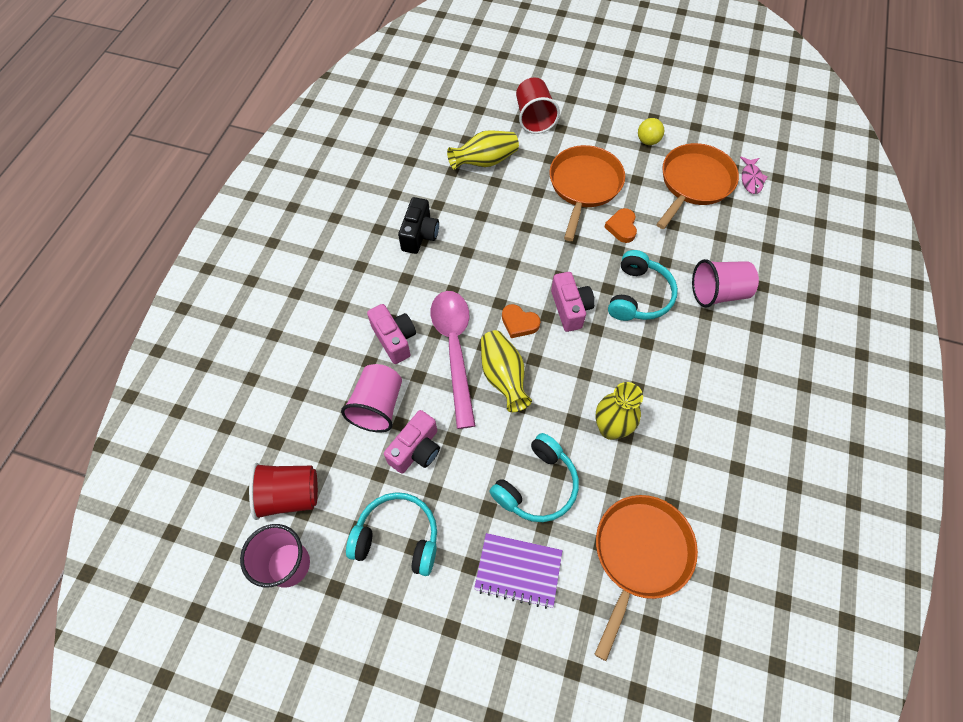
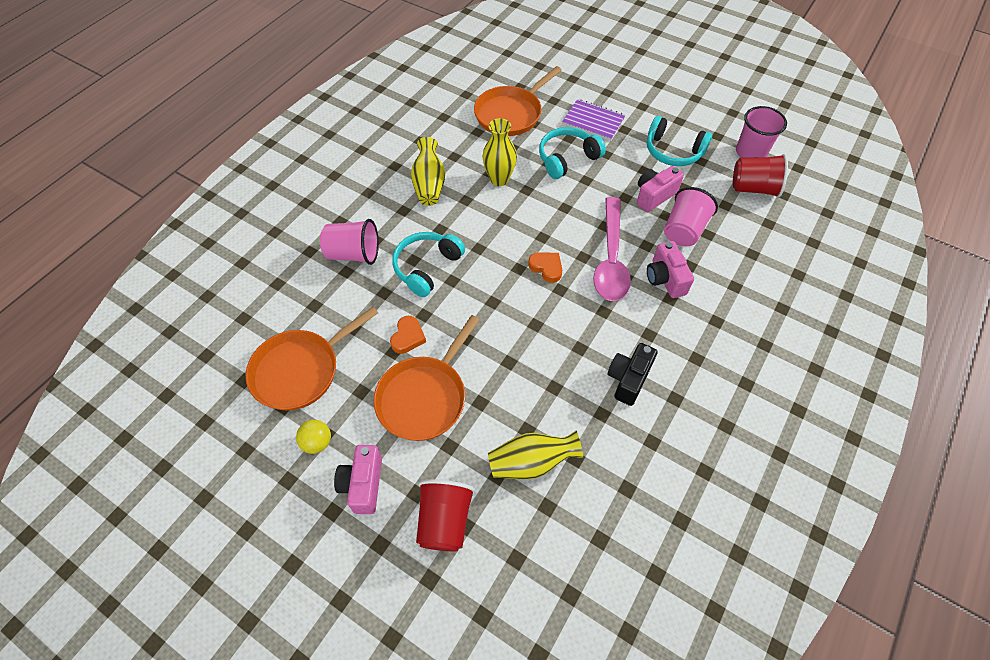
camera: 165 degrees left, 5 degrees down
(503, 377) = (573, 229): yellow vase -> yellow vase (429, 184)
(570, 308) = (495, 270): pink camera -> pink camera (363, 484)
(751, 179) = (236, 360): pink fish -> none

